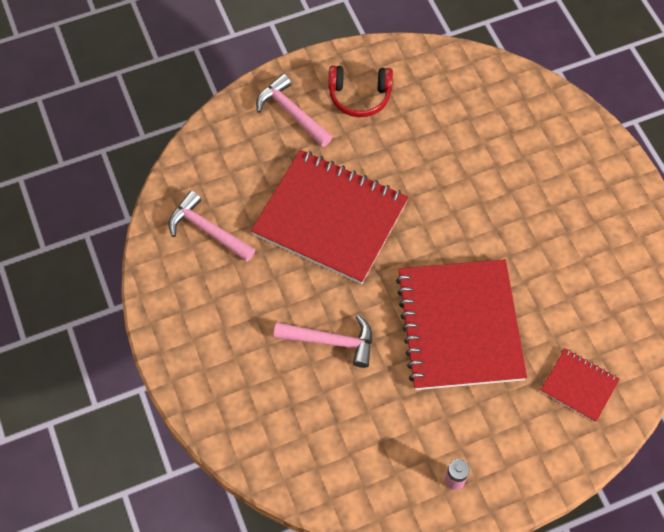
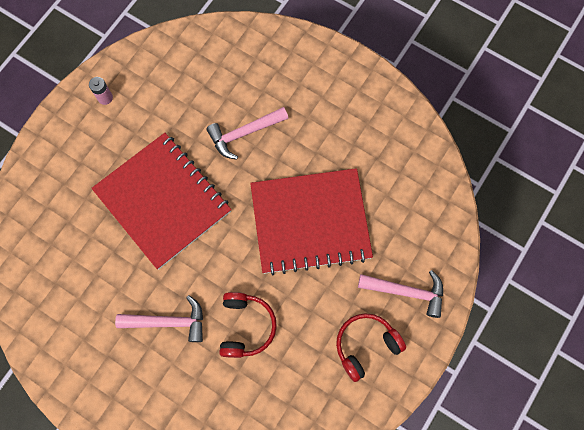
camera: 145 degrees right, 10 degrees up
(208, 230) = (388, 155): pink hammer -> pink hammer (168, 322)
(452, 170) = (246, 326): none -> red headphones
(579, 385) = (54, 212): red notebook -> none

